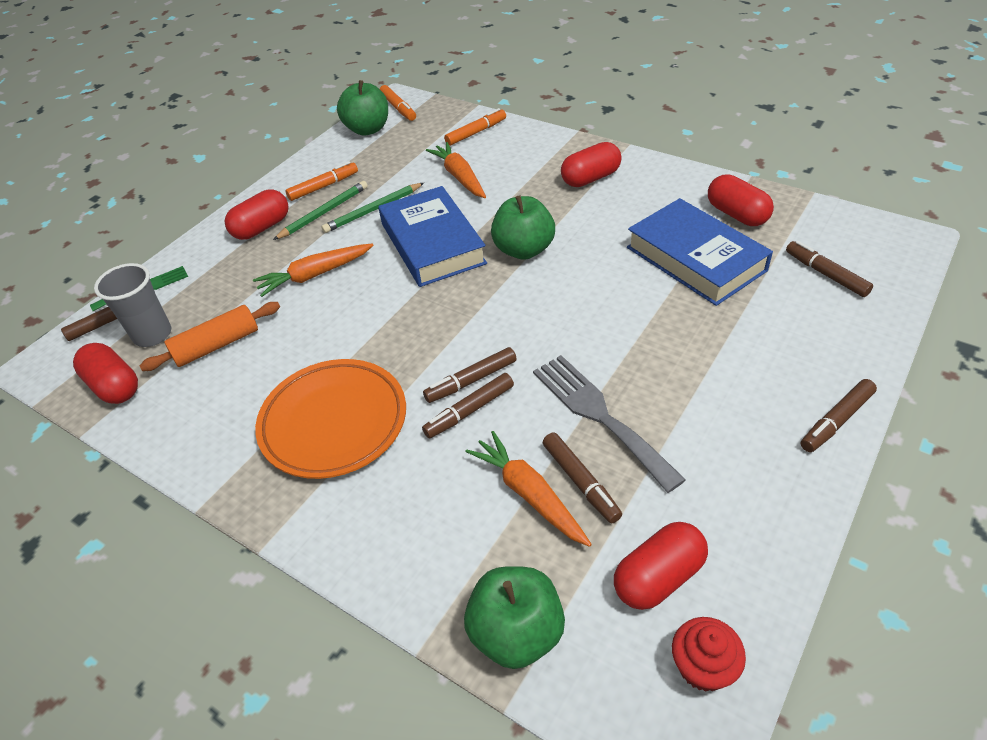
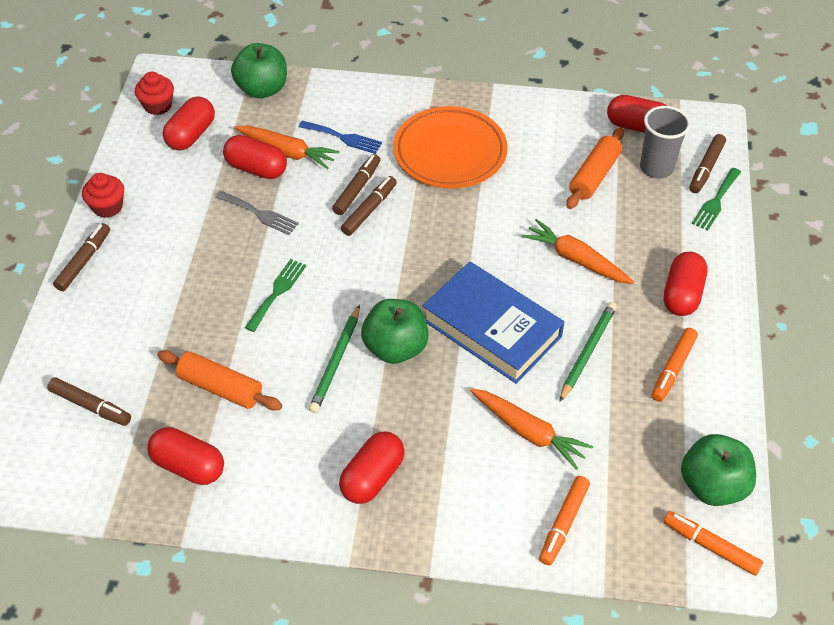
camera: 150 degrees right, 5 degrees up
(314, 275) = (576, 259): orange carrot -> orange carrot turned 90 degrees counterclockwise
(324, 213) = (637, 332): green pencil -> green pencil (336, 361)
(444, 490) = (343, 138): none -> blue fork
(580, 482) = (256, 168): brown marker -> red capsule
(599, 415) = (260, 214): grey fork -> grey fork, size x0.60
(612, 323) = (277, 292): none -> green fork
(695, 259) = (220, 388): blue book -> orange rolling pin
(802, 490) = (108, 207): none -> red cupcake

